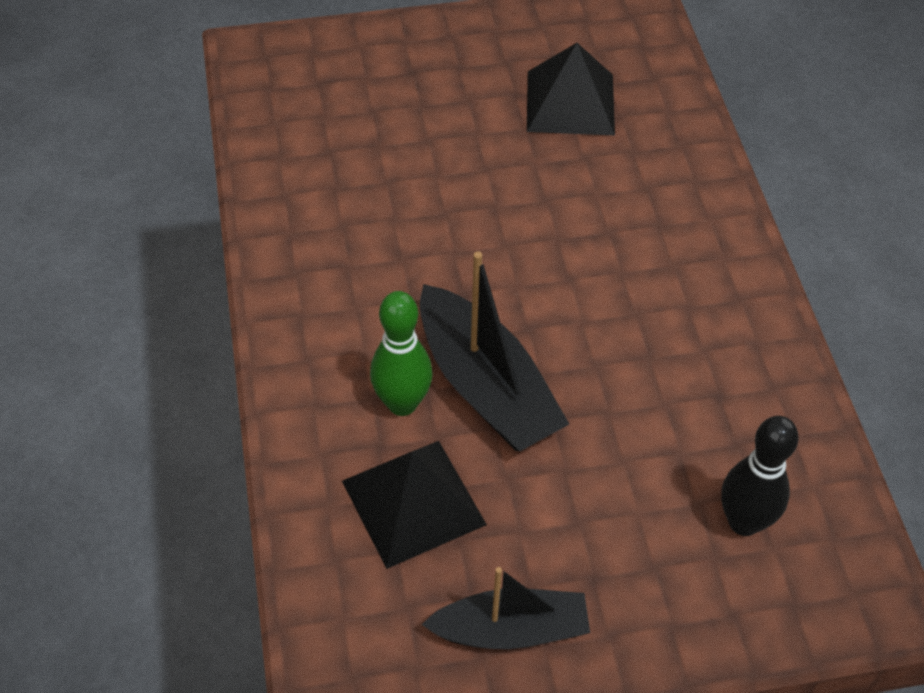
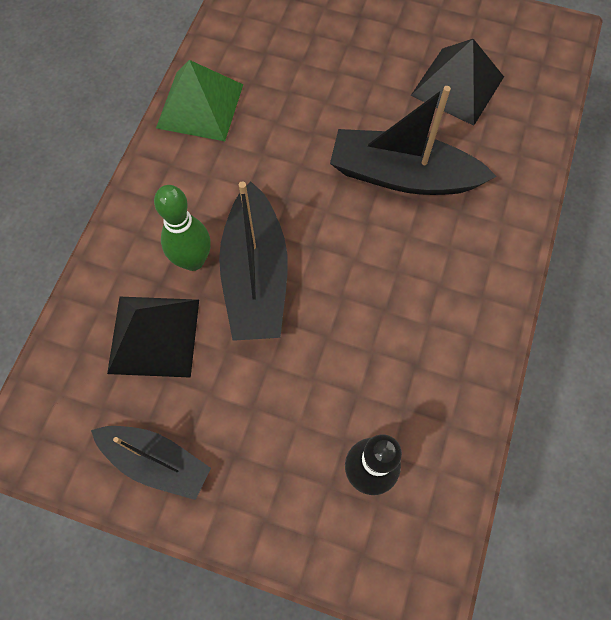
camera: 30 degrees right, 15 degrees up
(292, 238) = (200, 106): none -> green pyramid
(575, 215) = (402, 175): none -> black boat

